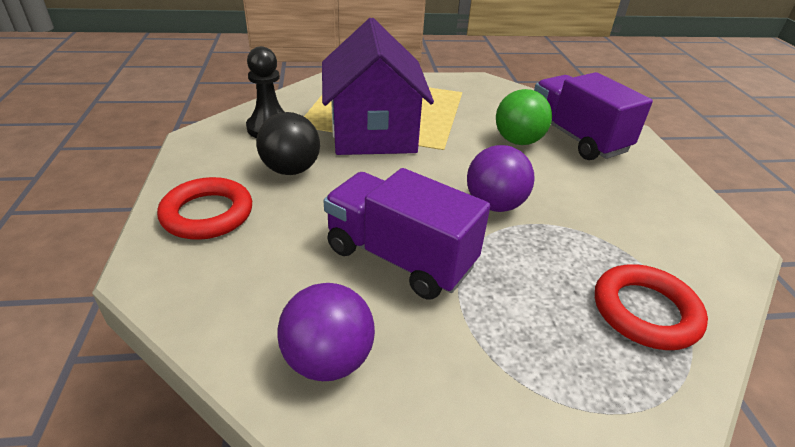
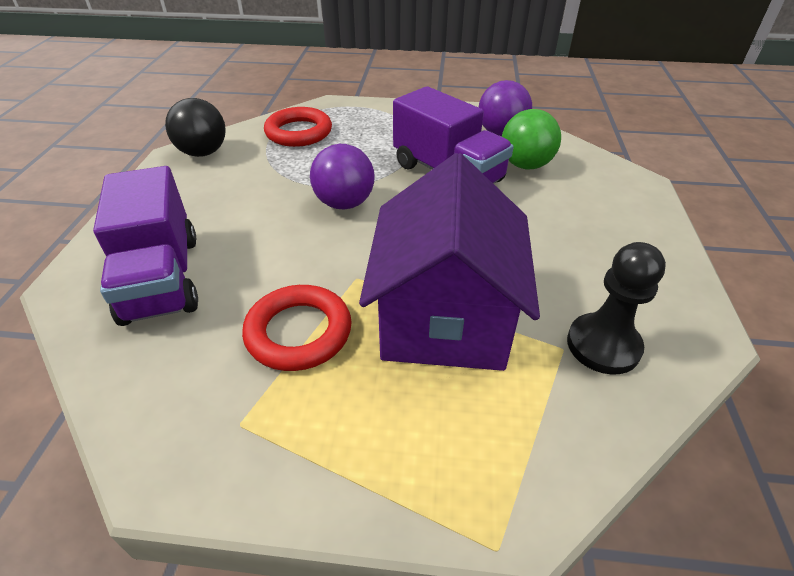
camera: 165 degrees left, 5 degrees up
(207, 214) = (620, 221): red ring -> red ring (298, 332)
(291, 170) = (552, 264): black ball -> black ball (203, 153)
(518, 141) = (248, 280): green ball -> green ball (525, 165)

